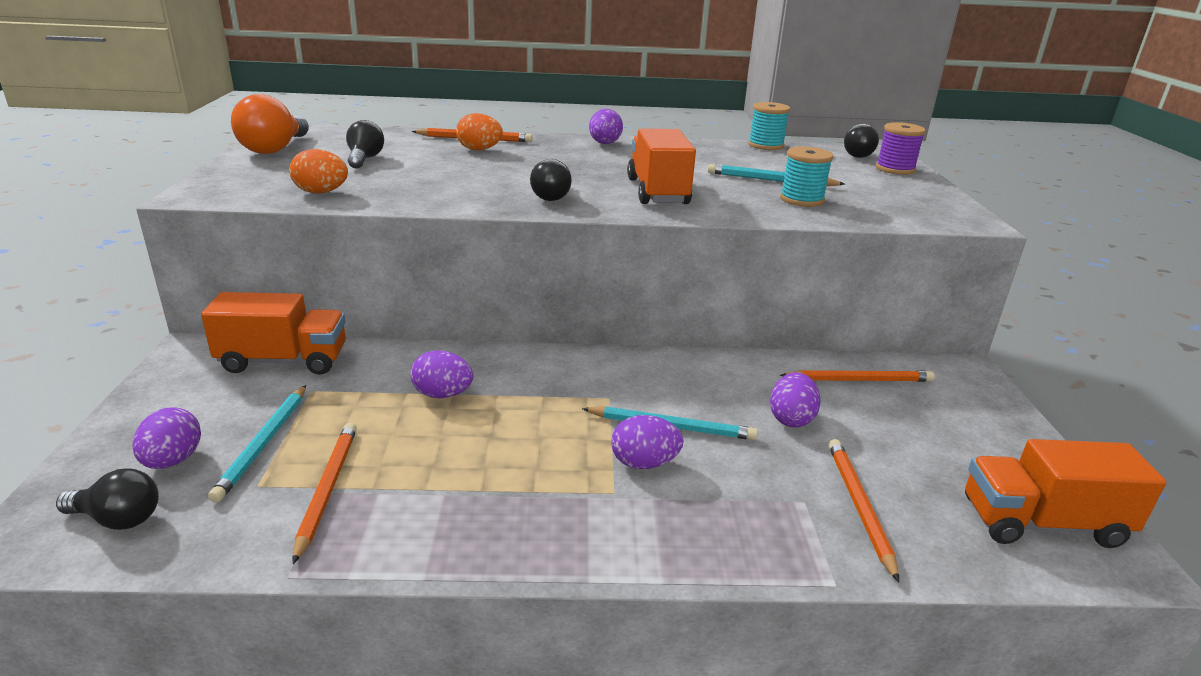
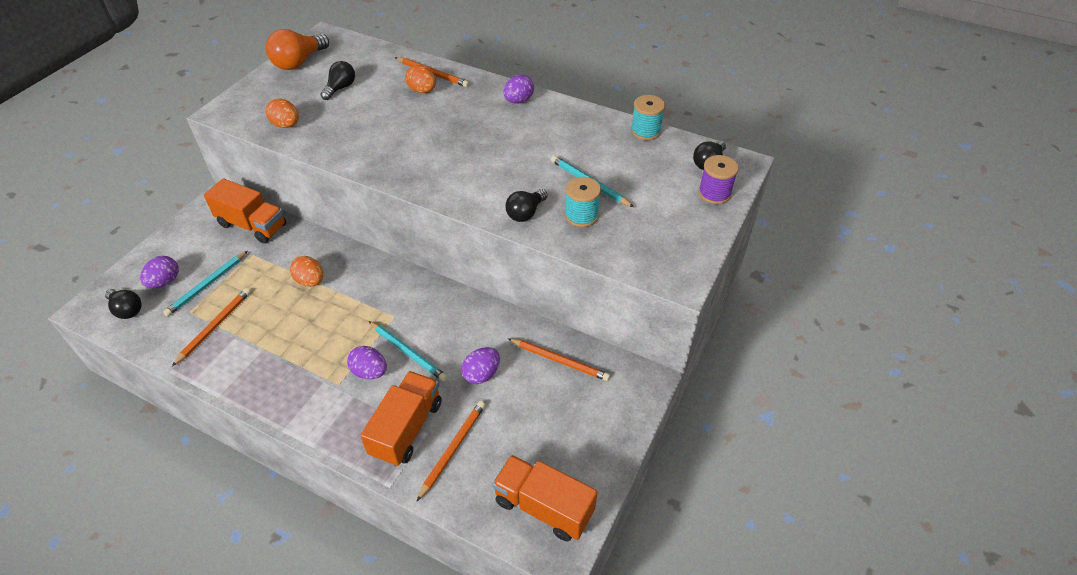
camera: 30 degrees right, 20 degrees up
(442, 394) = (310, 281): purple egg -> orange egg
(552, 196) = (414, 165): black light bulb -> black light bulb (525, 213)
(658, 192) = (489, 177): orange truck -> orange truck (406, 428)

